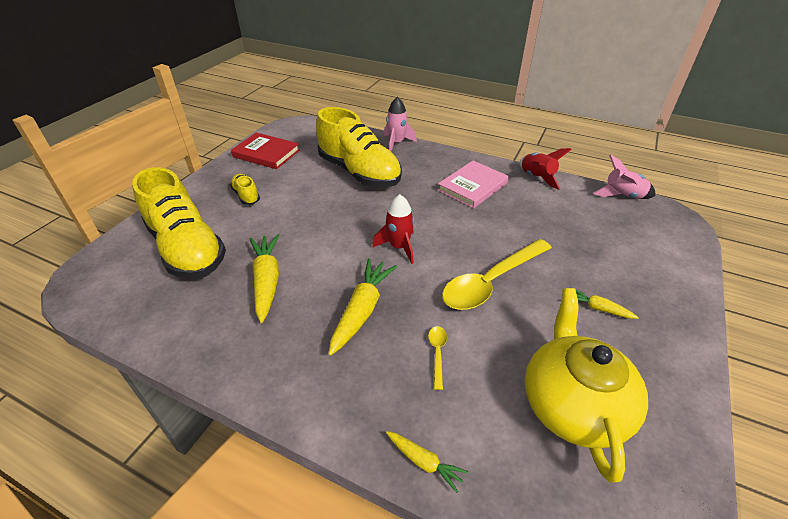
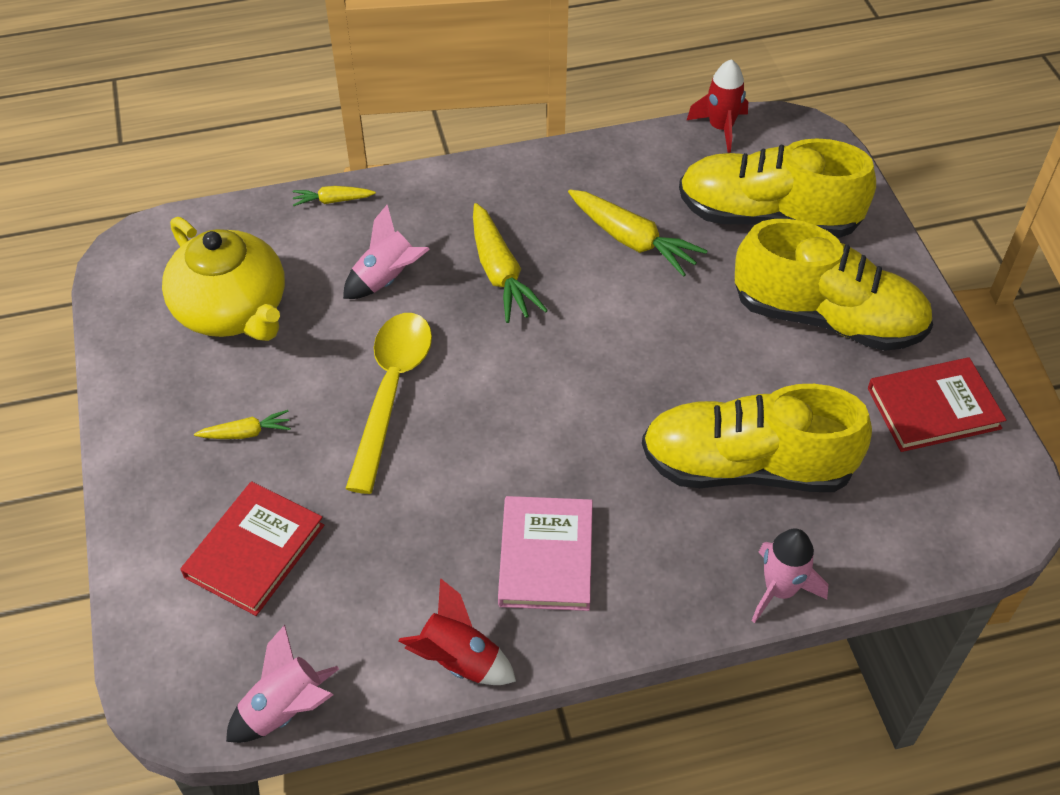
camera: 140 degrees right, 10 degrees up
(246, 195) = (827, 318): yellow shoe -> yellow shoe, size x2.31
(399, 247) = (542, 370): red rocket -> red rocket (720, 128)
(437, 353) = (387, 279): yellow spoon -> pink rocket
(615, 251) = (254, 551): none -> red book

